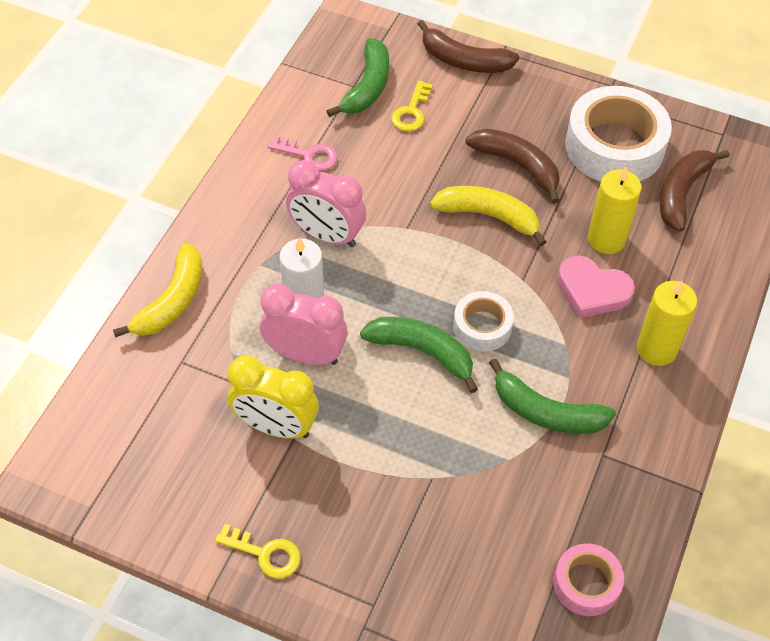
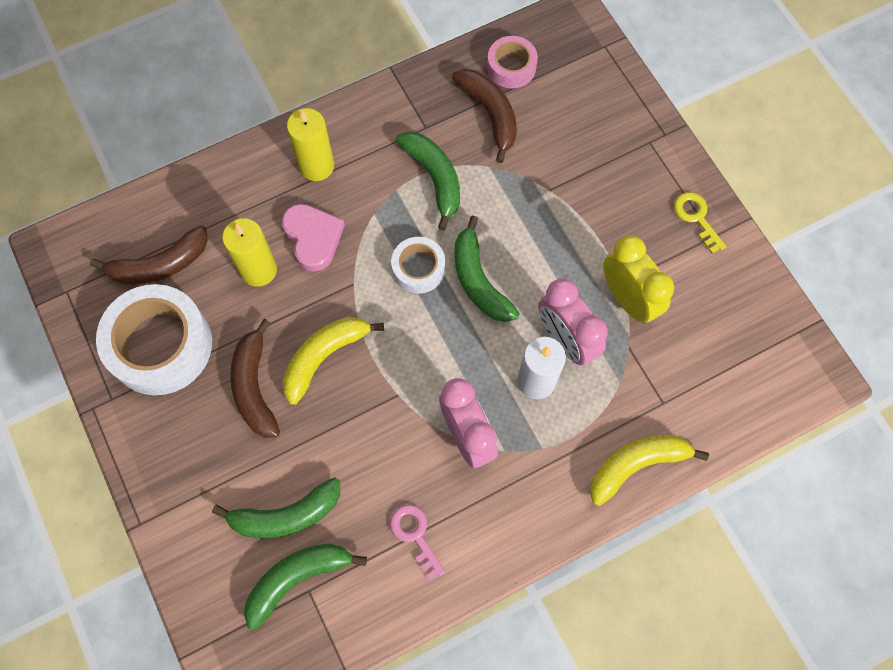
camera: 140 degrees left, 15 degrees up
(411, 112) = (286, 515): yellow key -> green banana
(463, 61) = (184, 541): brown banana -> brown banana (490, 114)
(489, 216) = (324, 356): yellow banana -> yellow banana turned 75 degrees clockwise

